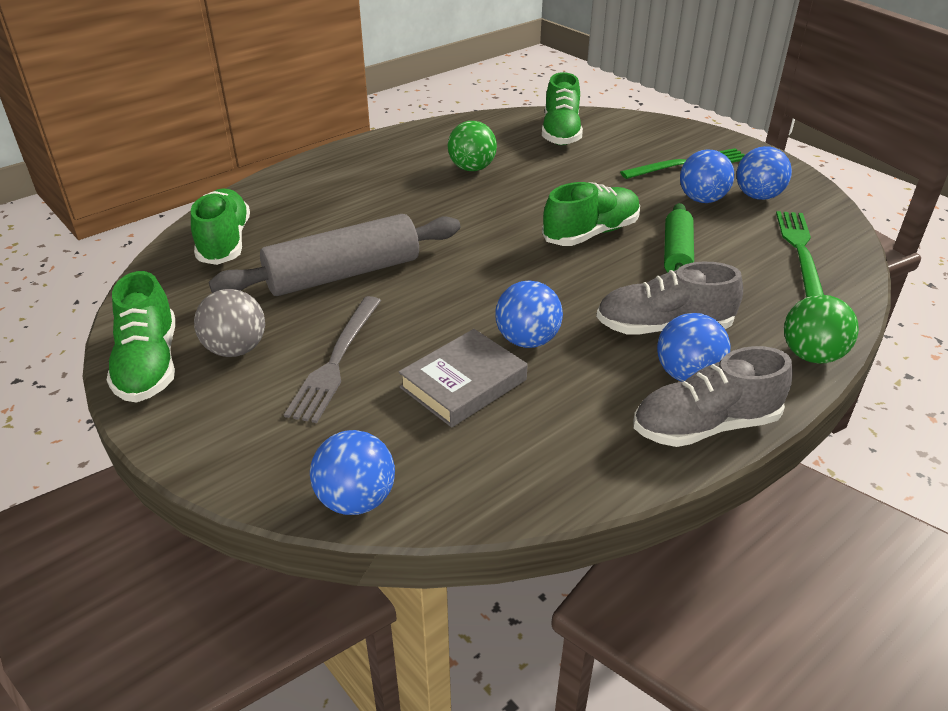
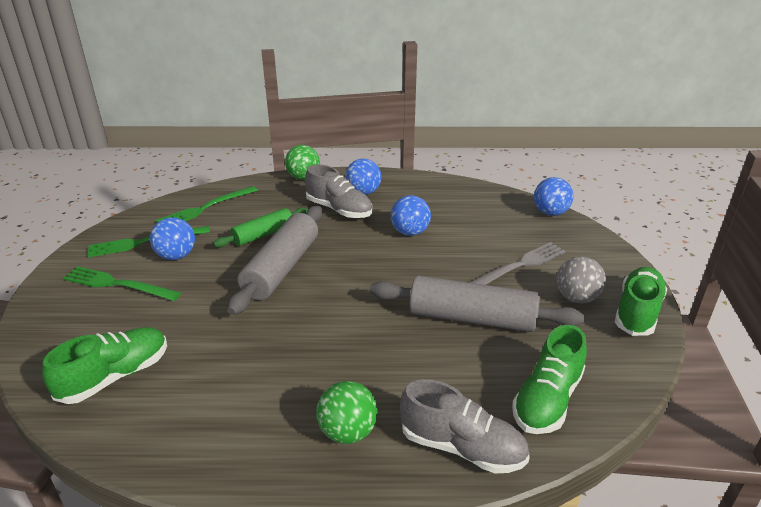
camera: 140 degrees left, 5 degrees down
(463, 383) = (464, 229): grey book -> none
(472, 168) = (257, 374): green ball -> green ball (347, 432)
(591, 233) = (281, 268): green shoe -> grey rolling pin
(705, 426) = (386, 179): grey shoe -> grey shoe (462, 447)
(758, 196) = (145, 242): blue ball -> green fork

